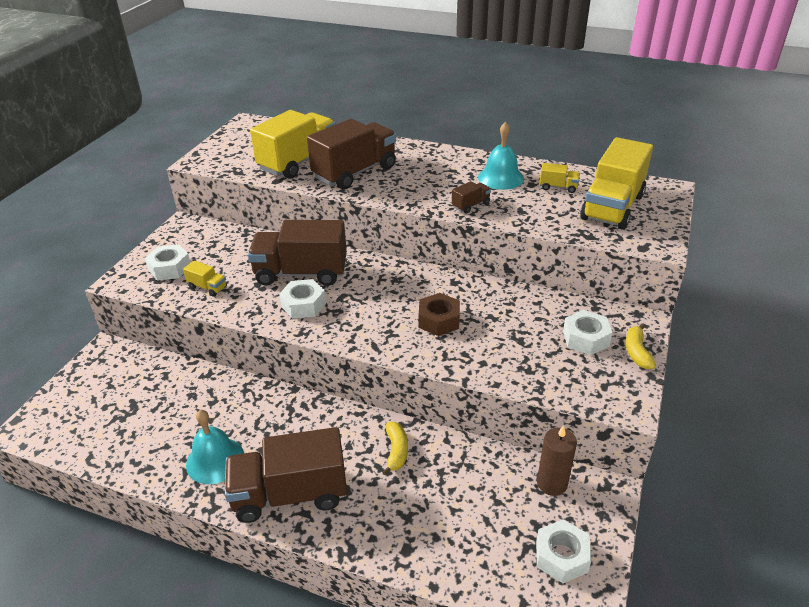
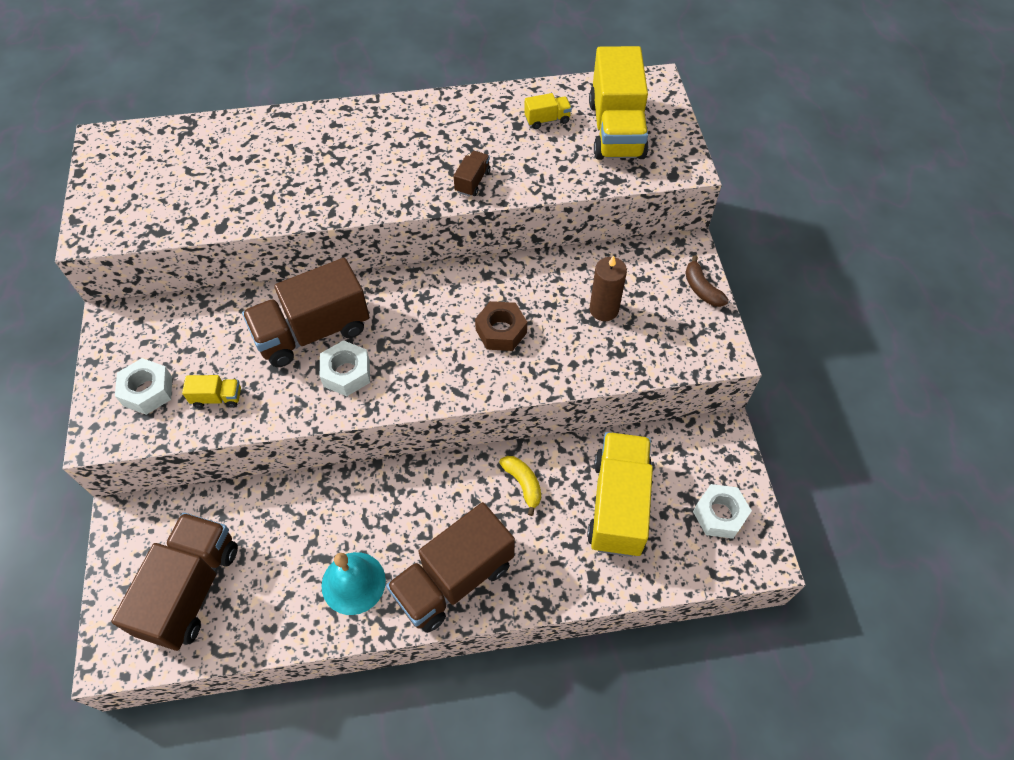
camera: 30 degrees left, 20 degrees up
(298, 162) = (225, 187): yellow truck -> yellow truck (618, 504)
(355, 172) = (308, 179): brown truck -> brown truck (191, 589)
(501, 178) = (479, 127): turquoise bell -> none
(552, 483) = (676, 448): brown candle -> brown candle (604, 309)
(585, 338) = (650, 292): white nut -> none
(637, 352) = (701, 289): yellow banana -> brown banana

